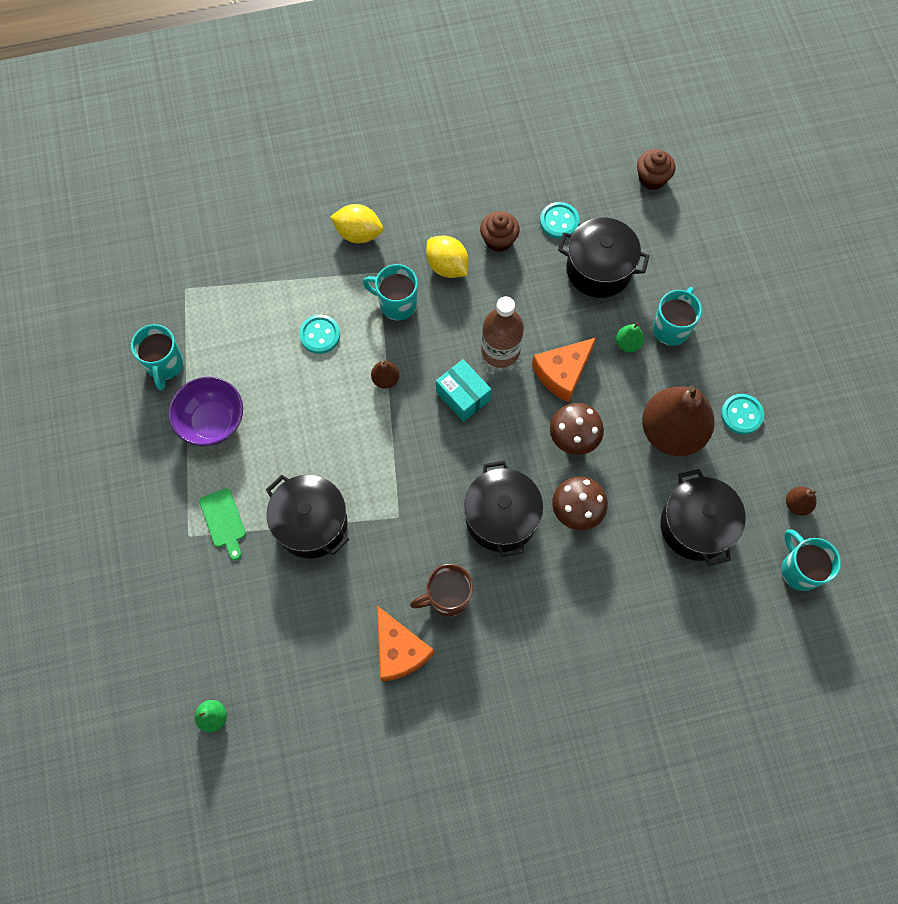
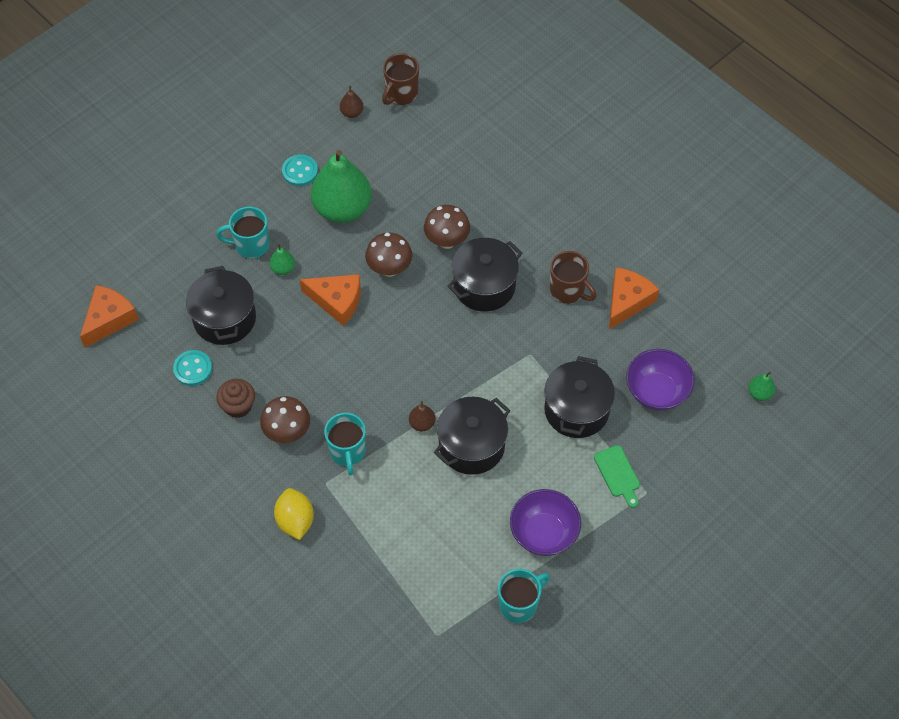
camera: 120 degrees left, 10 degrees down
(223, 521) = (618, 474): green cutting board -> green cutting board turned 120 degrees clockwise
(281, 613) = (657, 392): none -> purple bowl
(320, 335) = (413, 496): turquoise button -> none
(447, 266) = (287, 432): yellow lemon -> brown mushroom
(463, 396) = (401, 360): turquoise box -> none
(500, 351) = (344, 353): brown bottle -> none
(652, 178) = (109, 319): brown cupcake -> orange cheese
(671, 432) = (342, 209): brown pear -> green pear
(695, 526) = (409, 164): black pot -> black pot (471, 446)
(799, 569) = (401, 94): turquoise mug -> brown mug

